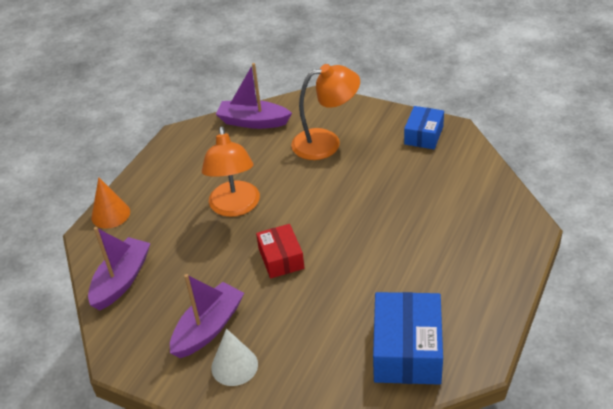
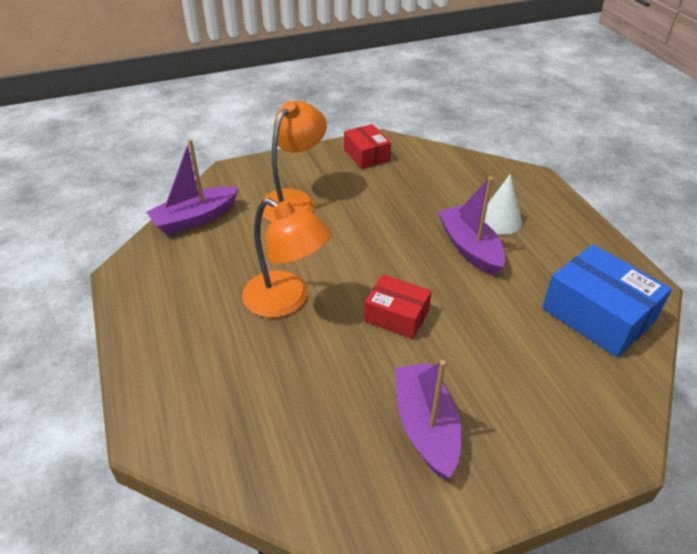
camera: 50 degrees left, 0 degrees up
(110, 214) = (149, 397): orange cone -> none
(122, 280) = (264, 455): purple boat -> purple boat (469, 248)
(234, 366) = (500, 440): white cone -> white cone (500, 220)
(423, 135) = (366, 155): blue box -> red box

